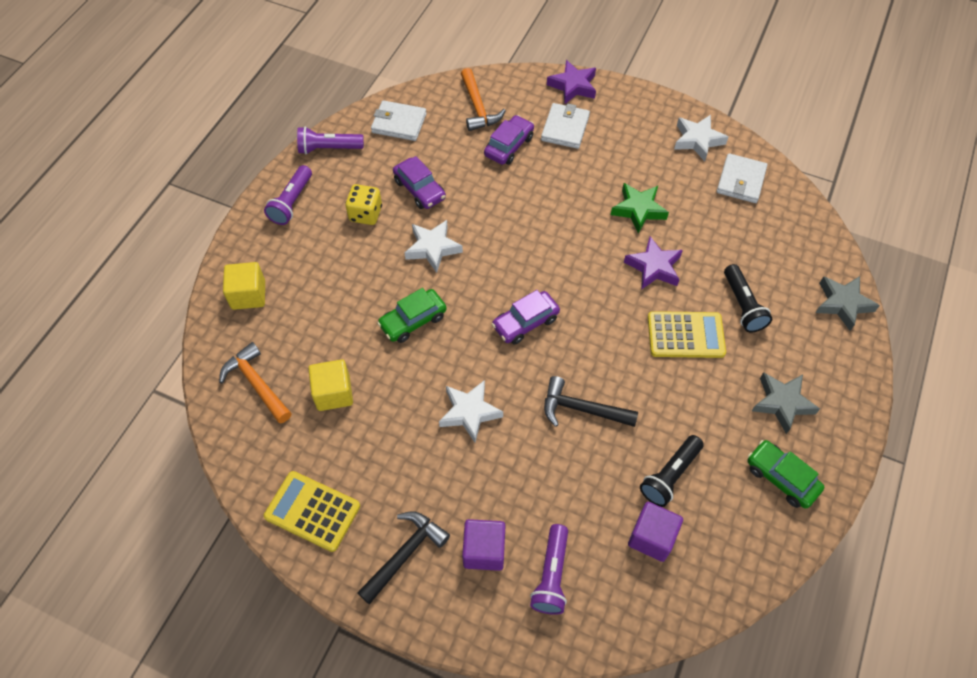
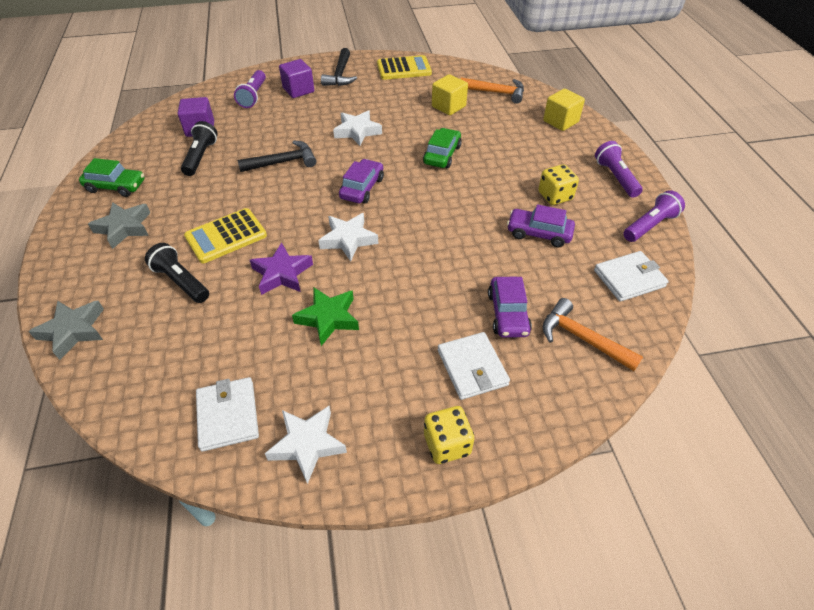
camera: 145 degrees right, 10 degrees down
(433, 248) = (478, 199): white star -> white star (348, 239)
(551, 575) = (253, 96): purple flashlight -> purple flashlight turned 150 degrees counterclockwise
(573, 86) = (513, 434): purple star -> none
(615, 100) = (447, 444): none -> yellow dice

